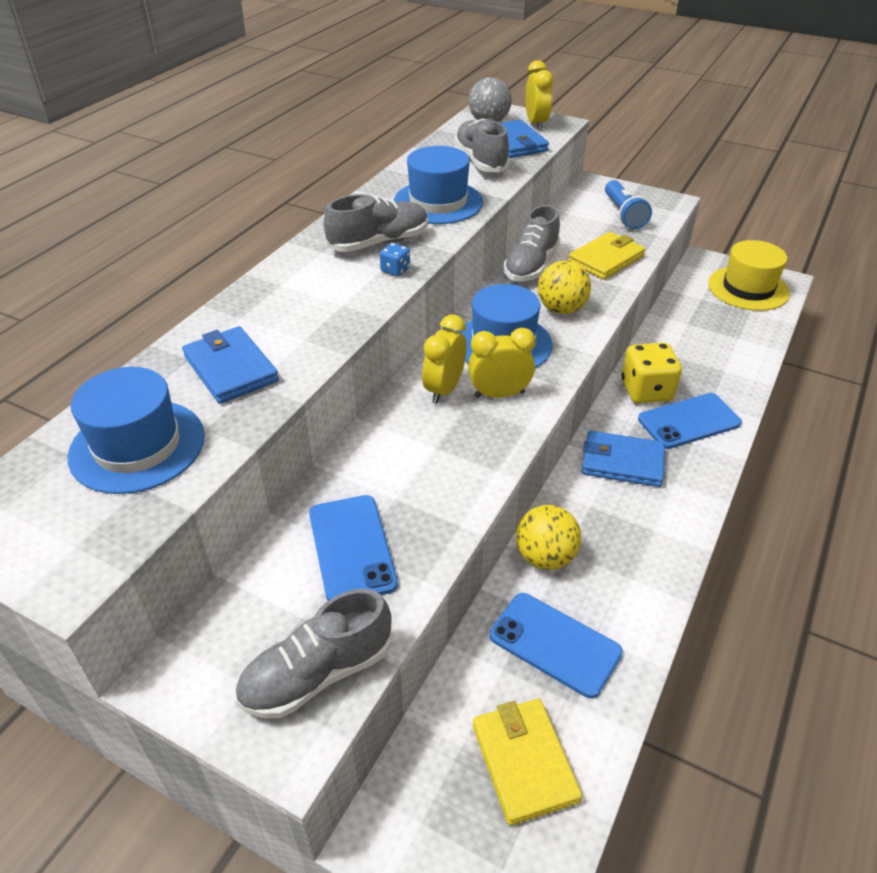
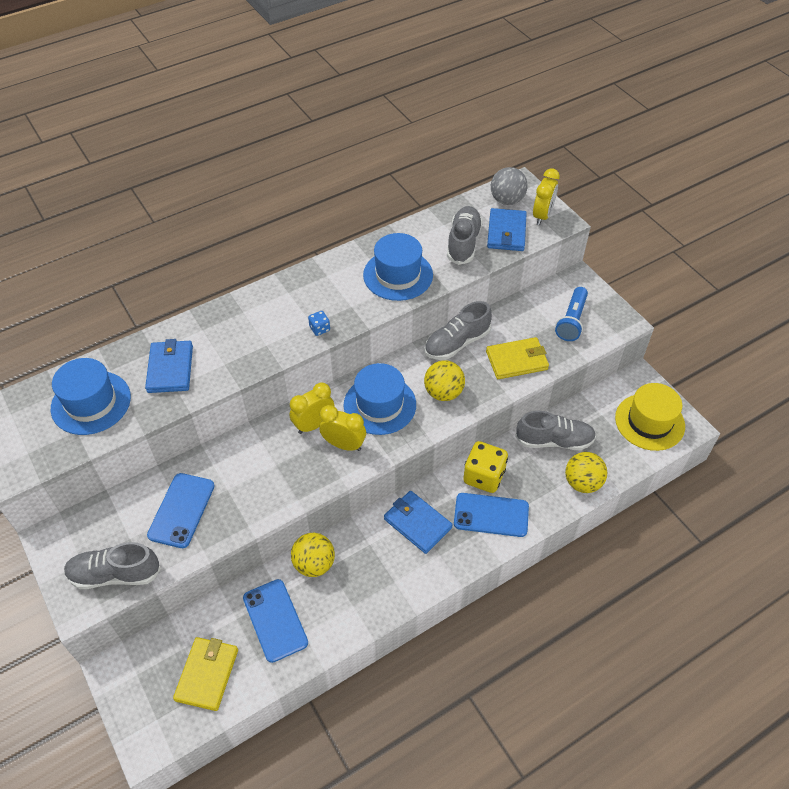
camera: 30 degrees right, 10 degrees up
(379, 243) = (328, 299): grey shoe -> grey shoe (554, 441)
(744, 358) = (582, 483): none -> yellow ball

